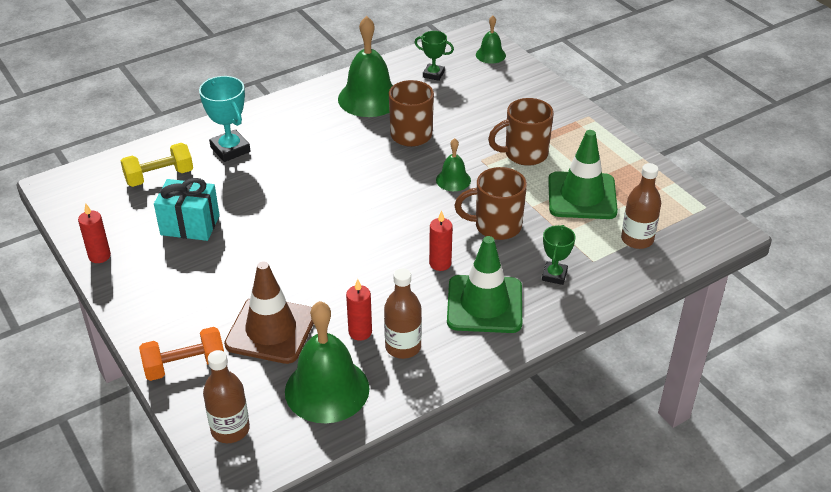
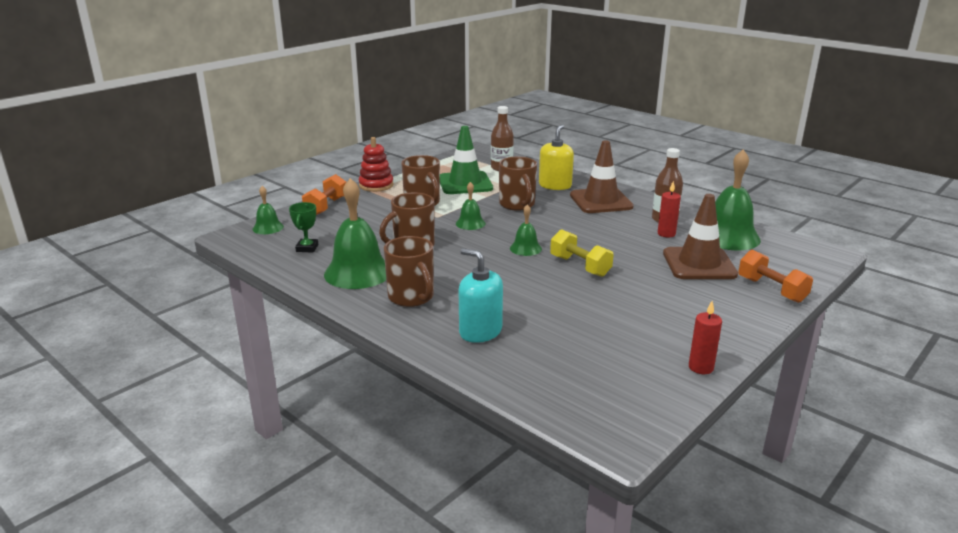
camera: 105 degrees left, 15 degrees down
(159, 177) = (553, 365): yellow dumbbell -> yellow dumbbell (580, 266)
(190, 225) = (614, 326): turquoise gift -> none
(230, 149) = (480, 331): turquoise trophy -> turquoise soap dispenser
(230, 429) = (800, 261): brown bottle -> none
(306, 122) = (412, 297): none -> brown mug
(372, 207) = (525, 248): none -> green bell
(440, 263) = (572, 217): red candle -> none
(484, 304) = (601, 201): green traffic cone -> brown traffic cone
(535, 89) = (326, 206): none -> orange dumbbell
(554, 275) = (555, 185): green trophy -> yellow soap dispenser
(592, 127) = (376, 185): none -> red stacking toy

